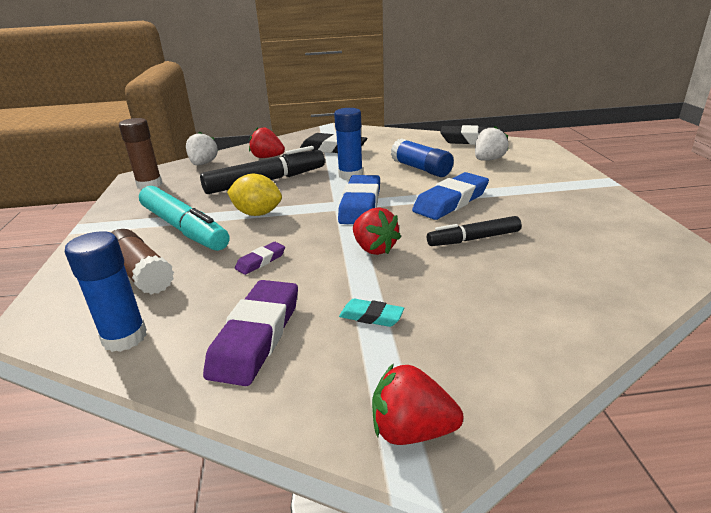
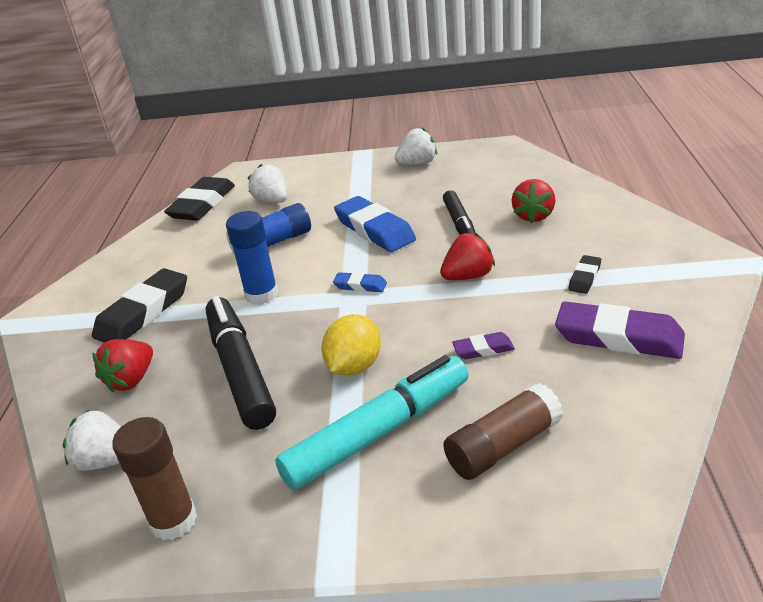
camera: 80 degrees left, 5 degrees up
(125, 337) = (631, 426): blue glue stick -> none
(261, 261) = (483, 349): purple eraser -> purple eraser turned 60 degrees counterclockwise
(360, 205) = (360, 286): blue eraser -> blue eraser, size x0.49
(371, 316) = (584, 278): turquoise eraser -> black eraser
(411, 430) = (706, 263): red strawberry -> red strawberry (533, 216)
(600, 208) = (417, 163): none -> white strawberry

